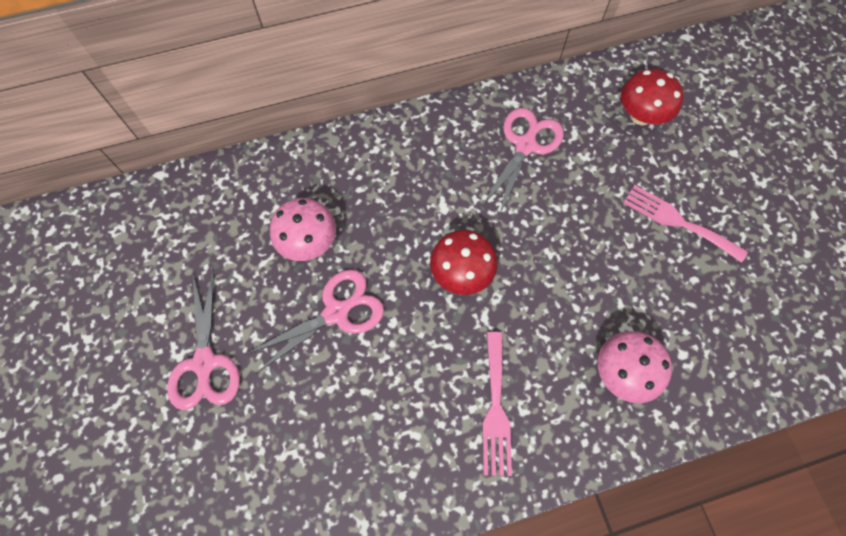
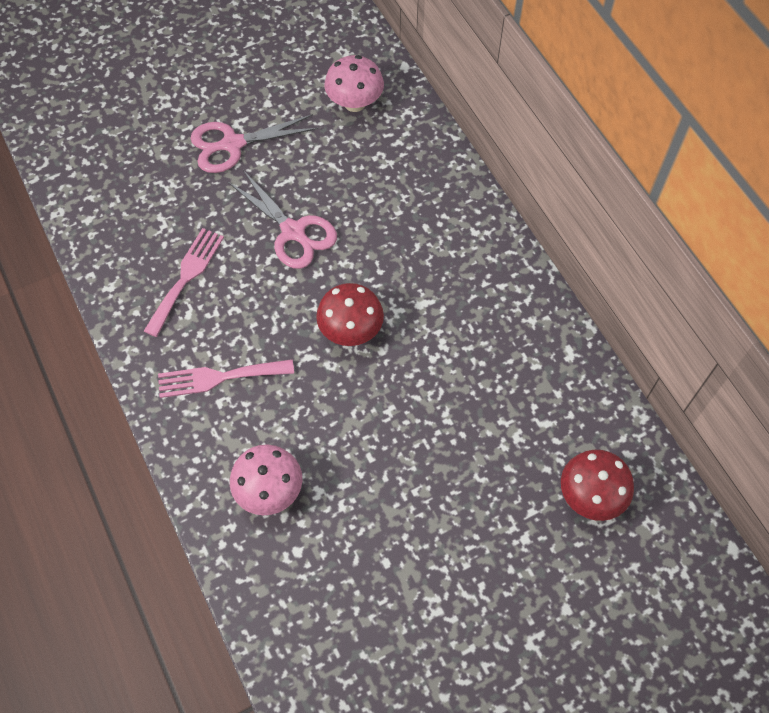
camera: 80 degrees right, 5 degrees down
(308, 242) = (359, 196): pink mushroom -> pink mushroom (354, 103)
(525, 145) = (516, 373): pink scissors -> none
(678, 221) = (455, 543): pink fork -> pink fork (186, 277)

